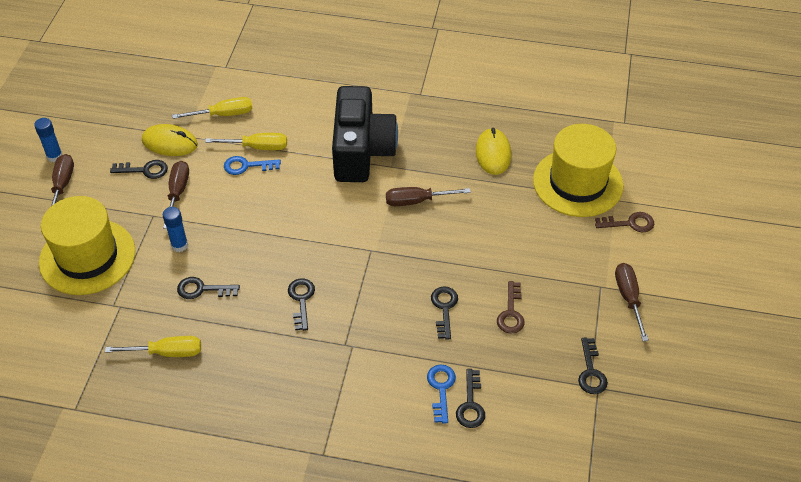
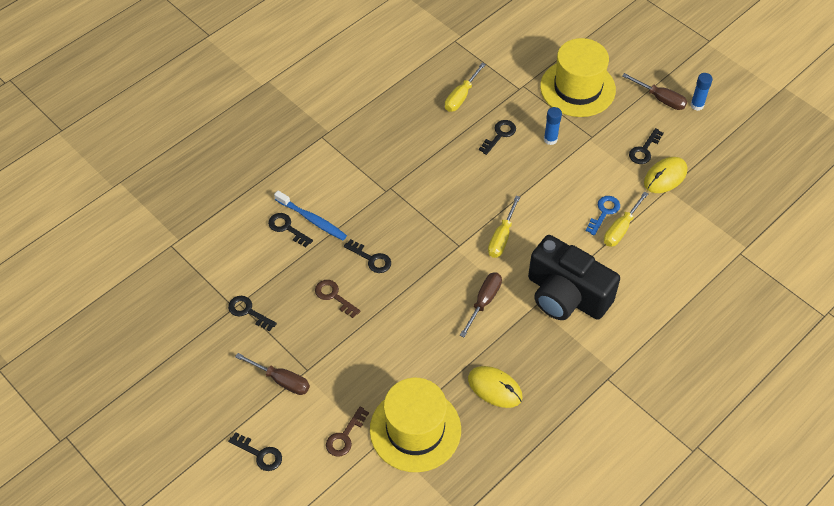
camera: 125 degrees right, 5 degrees up
(178, 192) = (605, 159): brown screwdriver -> none
(224, 114) = (676, 225): yellow screwdriver -> yellow screwdriver (501, 238)
(301, 300) = (446, 183): black key -> black key (260, 454)
(441, 388) = (312, 219): blue key -> blue toothbrush

